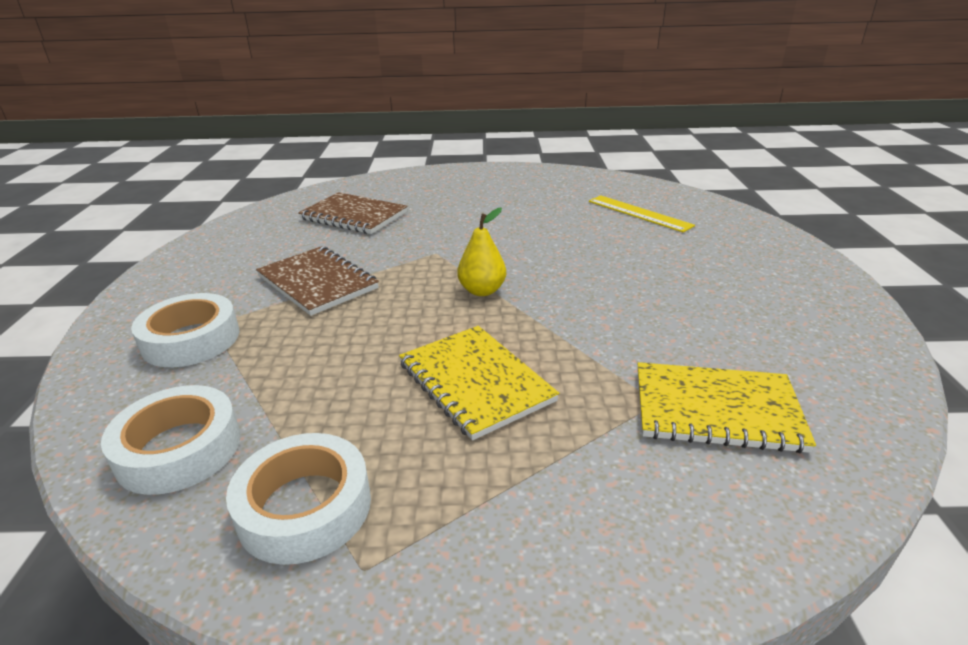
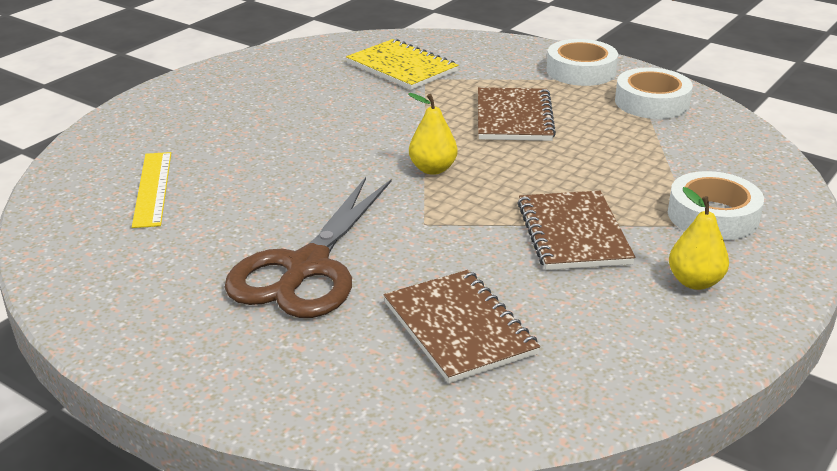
camera: 145 degrees left, 0 degrees up
(179, 449) = (720, 145): white tape -> white tape (581, 71)
(206, 281) = (695, 282): none -> yellow pear
(473, 211) = (307, 268): none -> brown scissors
(475, 382) = (514, 117): yellow notebook -> brown notebook

